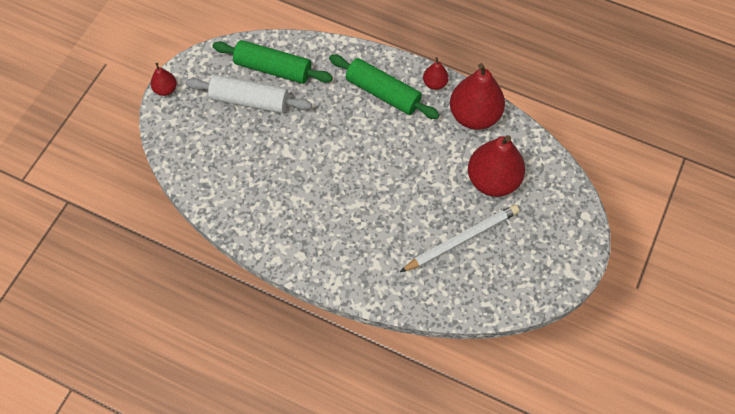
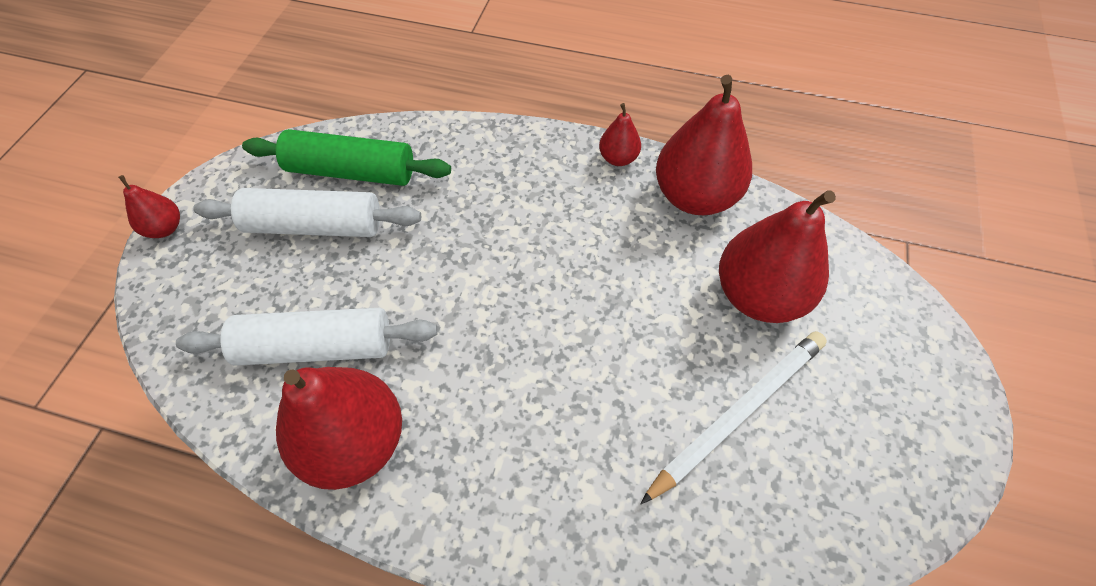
camera: 10 degrees left, 5 degrees down
(247, 171) = (316, 347): none -> white rolling pin
(264, 222) = (354, 442): none -> red pear
(383, 93) = (538, 183): green rolling pin -> none

